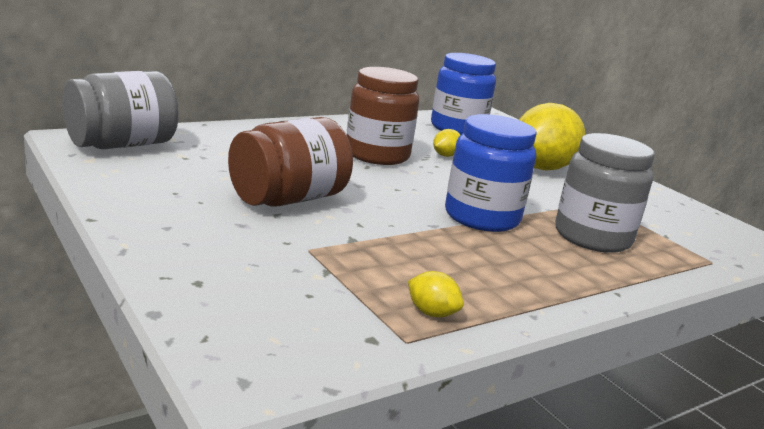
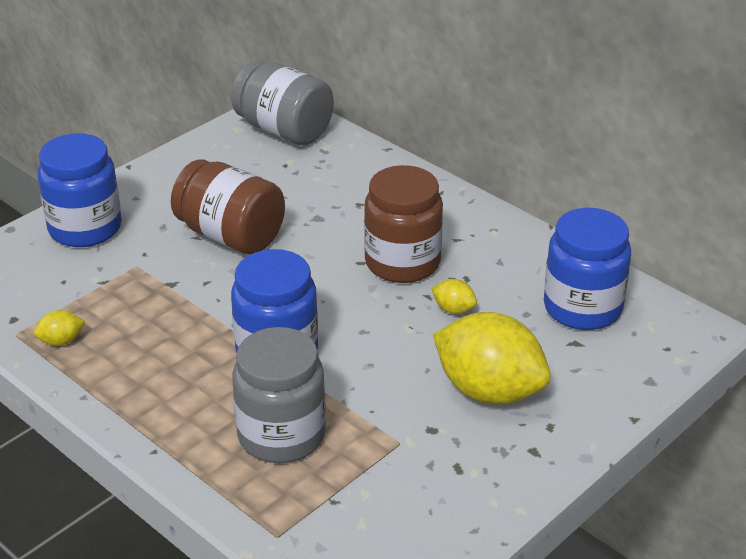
camera: 80 degrees right, 15 degrees up
(205, 263) = (85, 228): none -> blue jar
(431, 313) = (61, 341): yellow lemon -> yellow lemon turned 45 degrees clockwise

